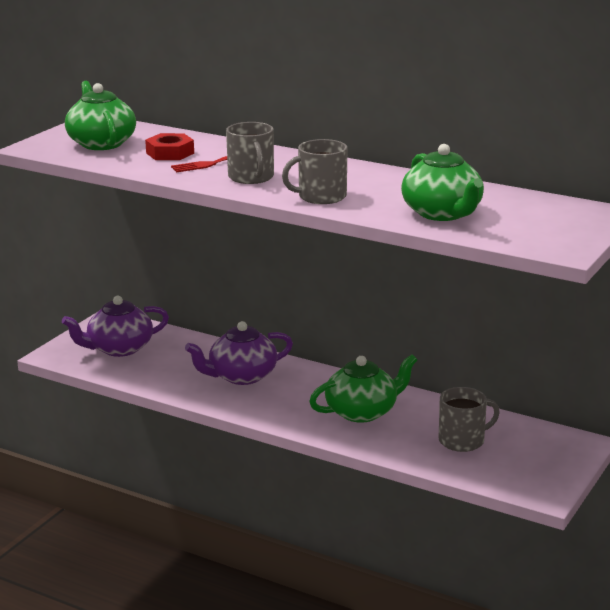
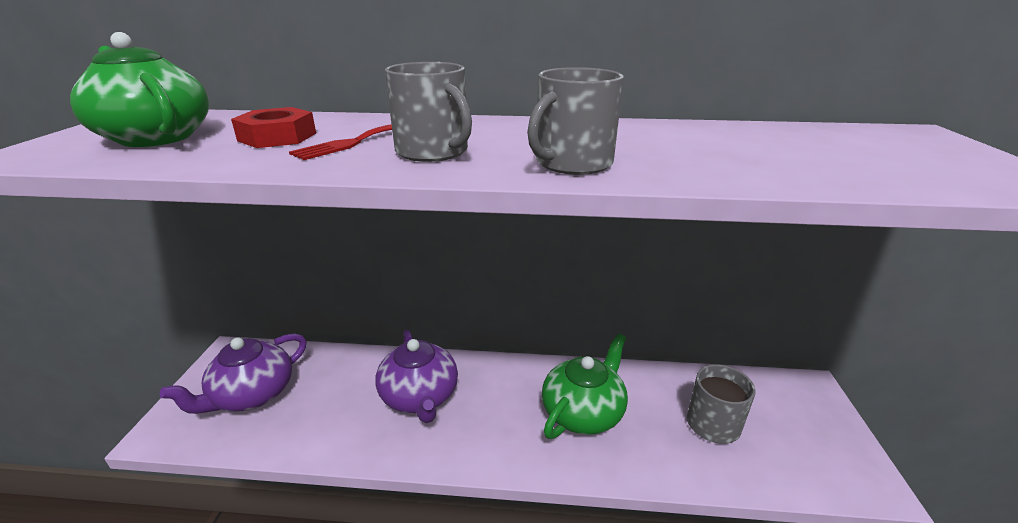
camera: 25 degrees left, 5 degrees up
(241, 376) = (420, 397): purple teapot -> purple teapot turned 60 degrees counterclockwise
(442, 213) = (772, 161): green teapot -> none

